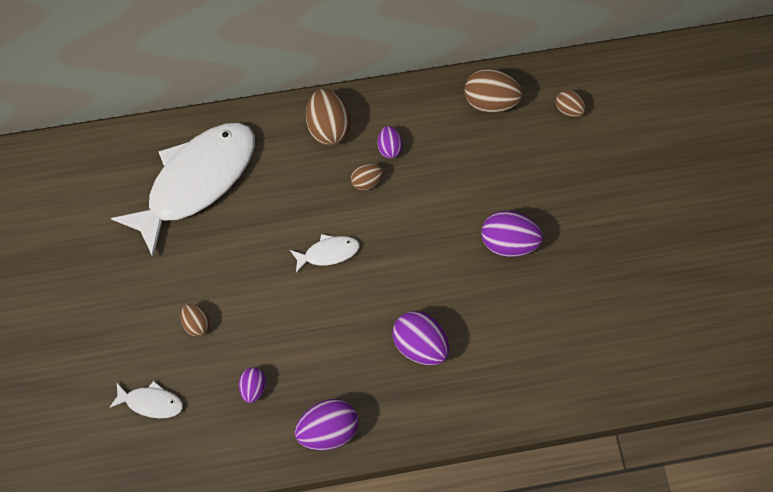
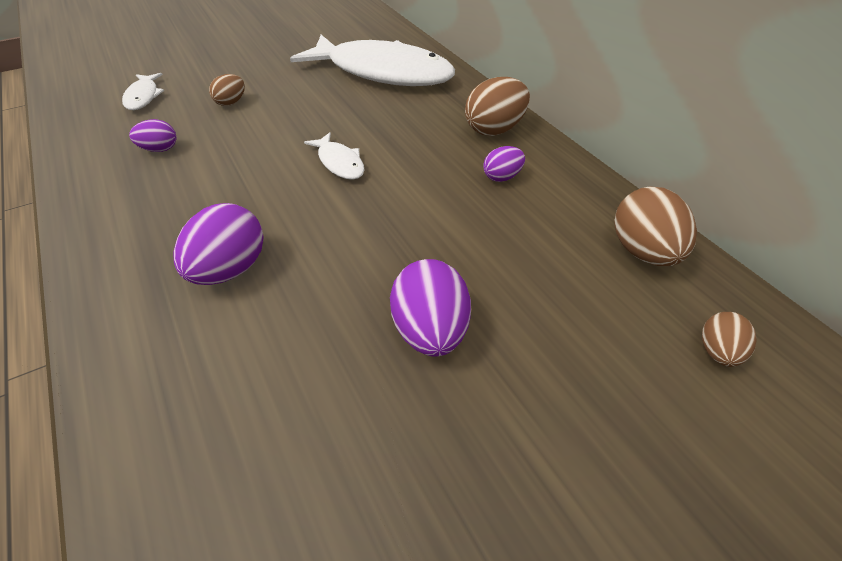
camera: 70 degrees right, 20 degrees down
(328, 430) = (101, 214): purple egg -> none
(366, 182) = (445, 170): brown egg -> none

